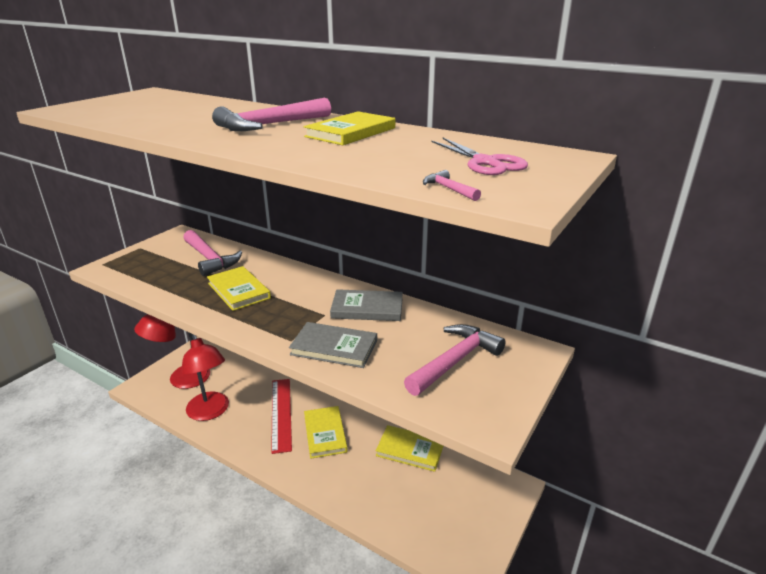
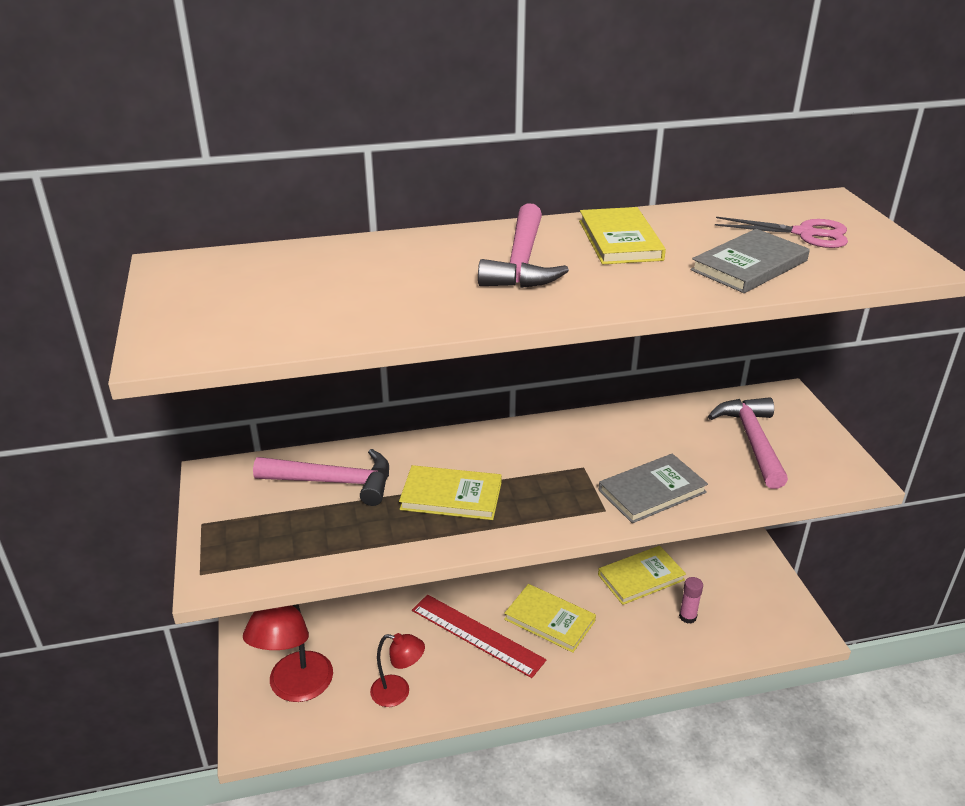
camera: 45 degrees left, 5 degrees up
(210, 412) = (398, 692): red lamp -> red lamp, size x0.61
(367, 308) = (606, 437): grey book -> grey book (749, 265)
(403, 492) = (687, 617): none -> pink glue stick
(449, 189) = (857, 274): pink hammer -> none

